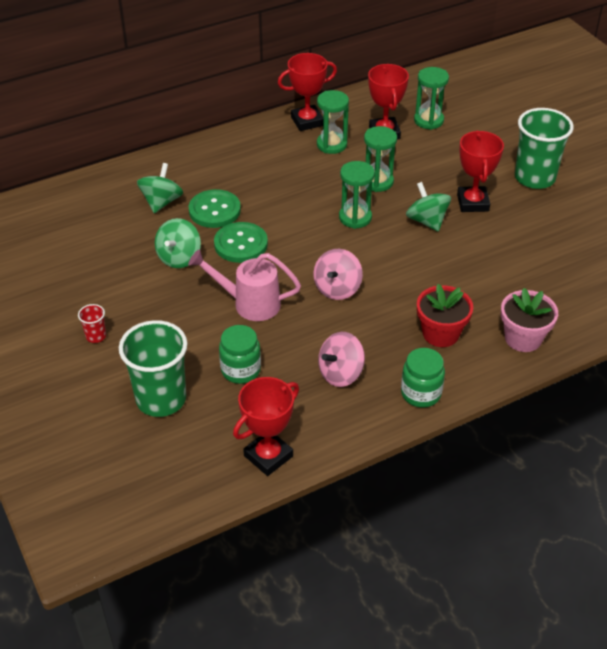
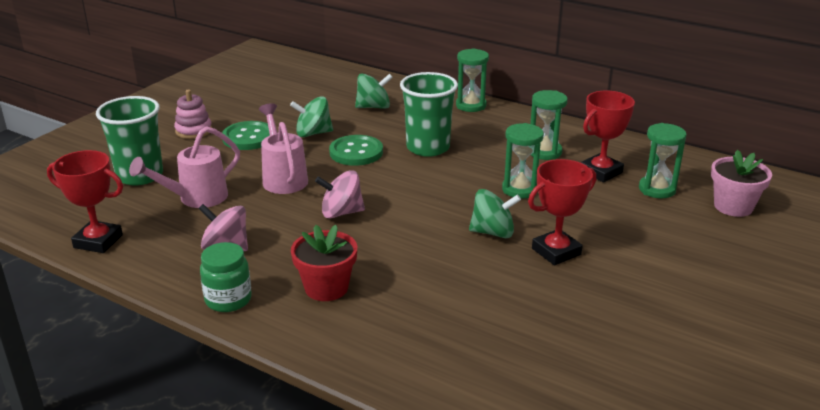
camera: 60 degrees right, 15 degrees down
(96, 336) = (193, 131): red cup -> pink stacking toy
(214, 210) = (387, 129): green button -> green button (248, 137)
(241, 370) = (196, 198): green jar -> pink watering can
(307, 121) = (562, 132): red trophy -> none
(355, 217) = (452, 193): green hourglass -> green hourglass (471, 105)
(427, 221) = (493, 232): green spinning top -> green spinning top turned 60 degrees clockwise
(523, 338) = (364, 345): pink flower pot -> pink flower pot (733, 206)
(534, 178) = (653, 281): green cup -> green cup (428, 148)

